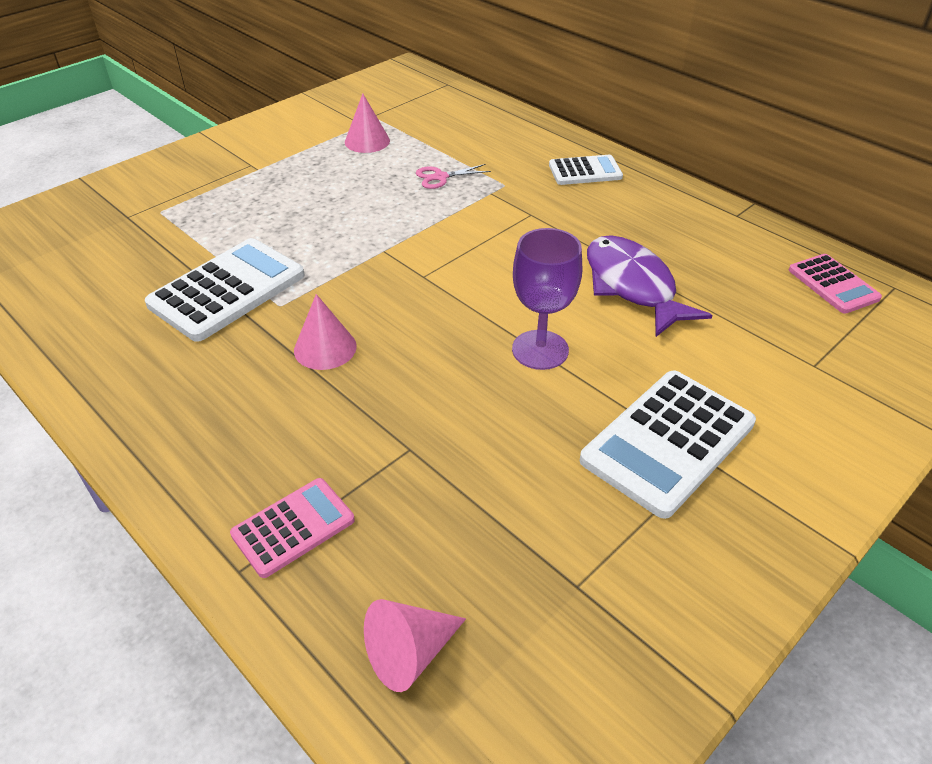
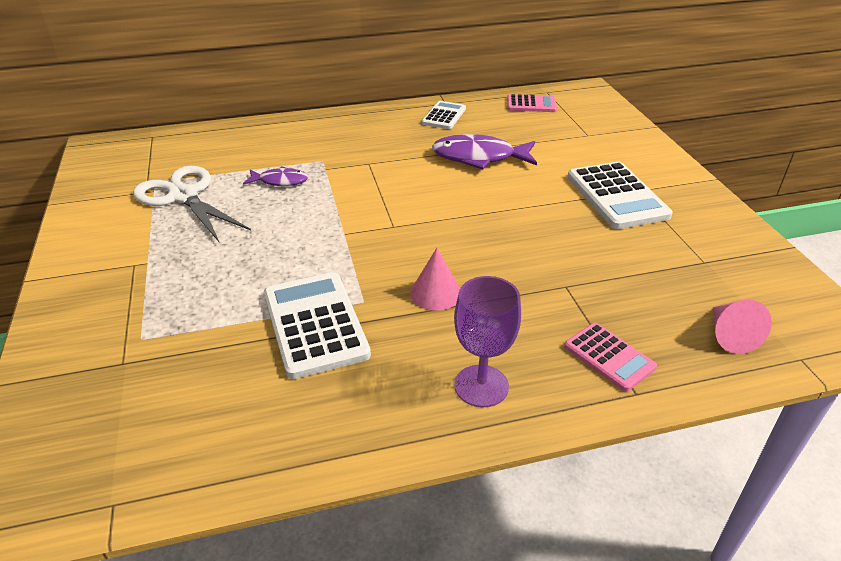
camera: 60 degrees left, 5 degrees down
(293, 527) = (609, 357): pink calculator -> pink calculator turned 150 degrees clockwise
(367, 141) = (183, 196): pink cone -> white scissors
(440, 177) = (280, 181): pink scissors -> purple fish
(540, 350) = (510, 208): purple goblet -> purple goblet (481, 386)
(585, 171) = (344, 128): white calculator -> white calculator (444, 116)

